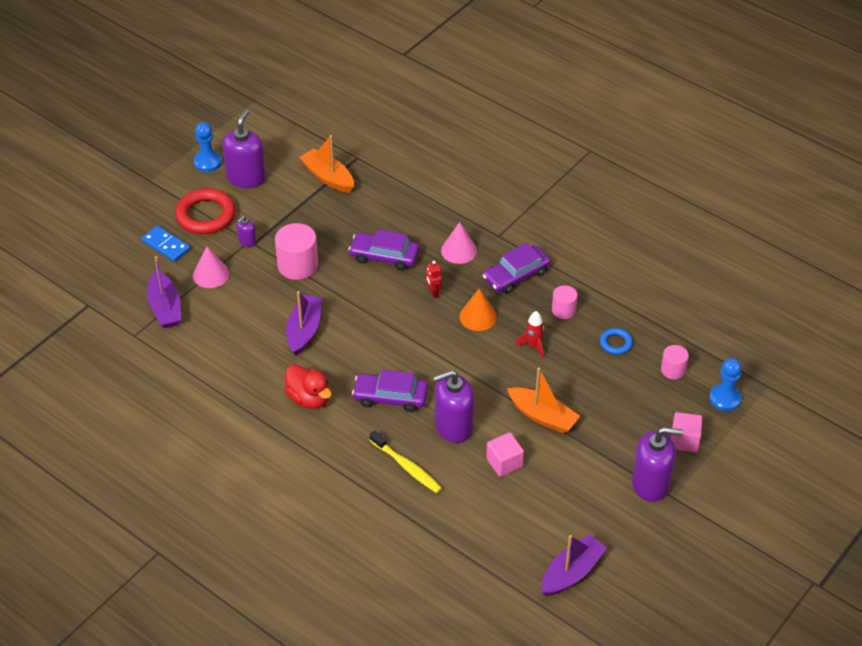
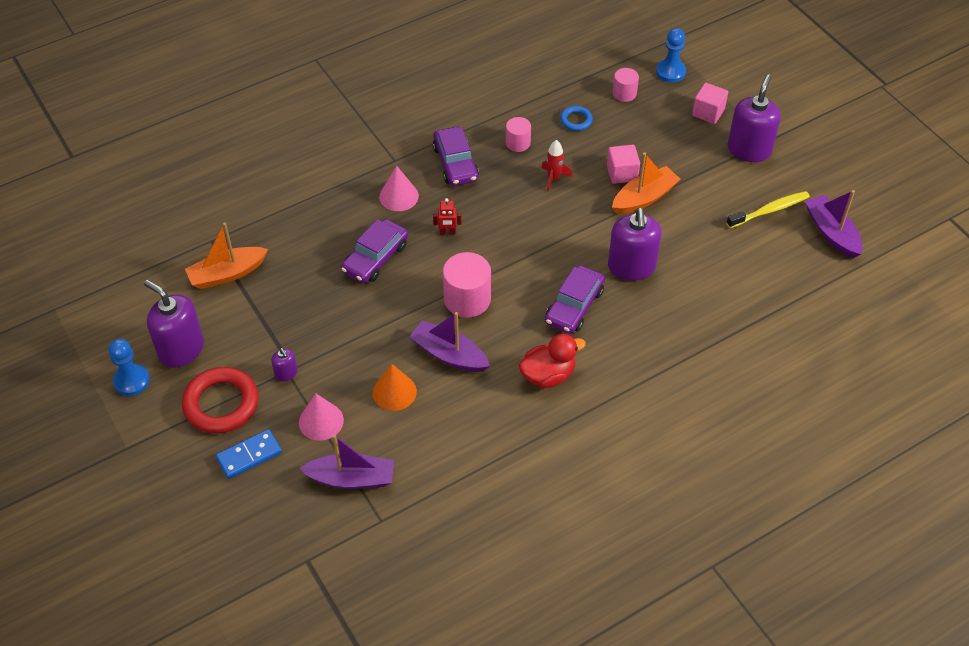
camera: 70 degrees left, 5 degrees up
(297, 265) = (349, 336): pink cylinder -> pink cylinder (467, 299)
(406, 466) = (669, 318): yellow toothbrush -> yellow toothbrush (769, 210)
(478, 316) = (497, 207): orange cone -> orange cone (394, 392)
(504, 463) = (690, 242): pink cube -> pink cube (622, 173)

